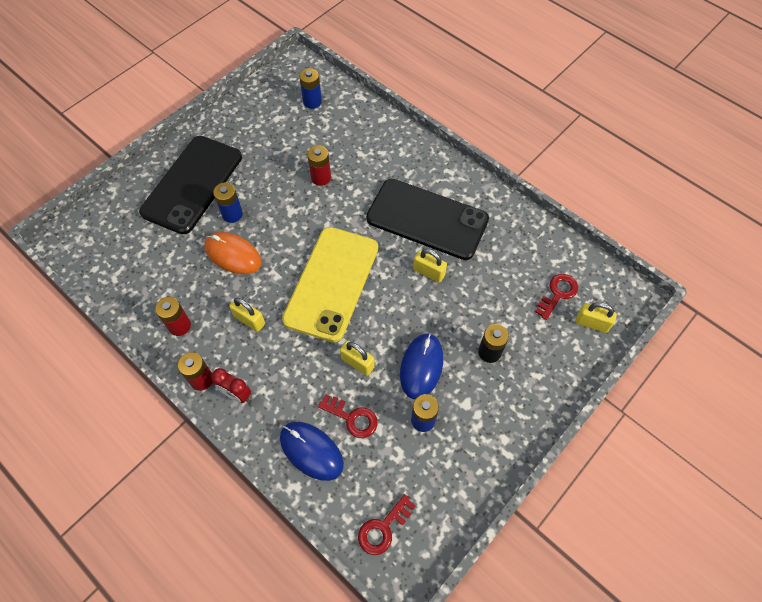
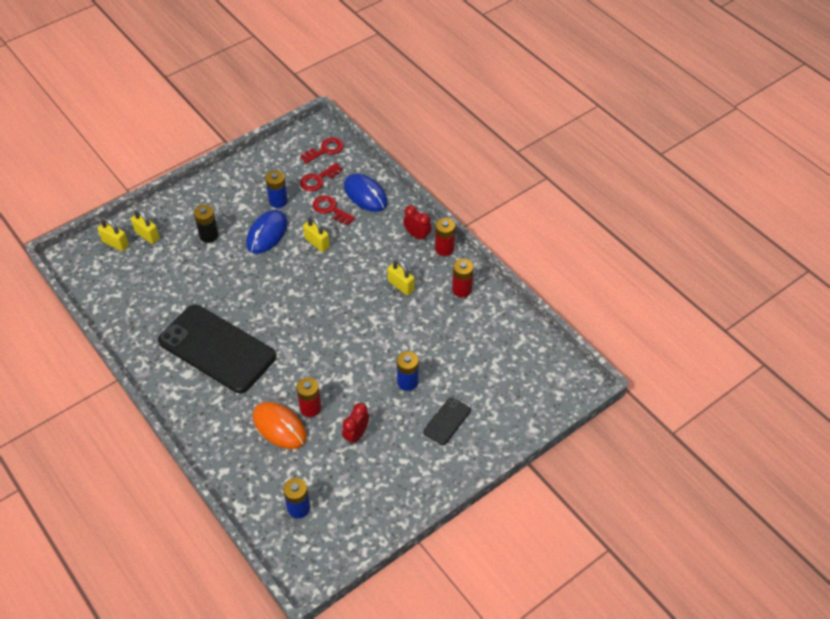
camera: 170 degrees left, 10 degrees down
(192, 184) = (447, 421): black phone -> black phone, size x0.43
(233, 254) = (410, 342): orange mouse -> orange mouse (279, 427)
(274, 161) = (356, 435): none -> red clock
(332, 283) = (323, 305): yellow phone -> none
(429, 272) = (234, 301): yellow padlock -> yellow padlock (147, 235)
(558, 293) = (130, 269): red key -> red key (318, 180)

